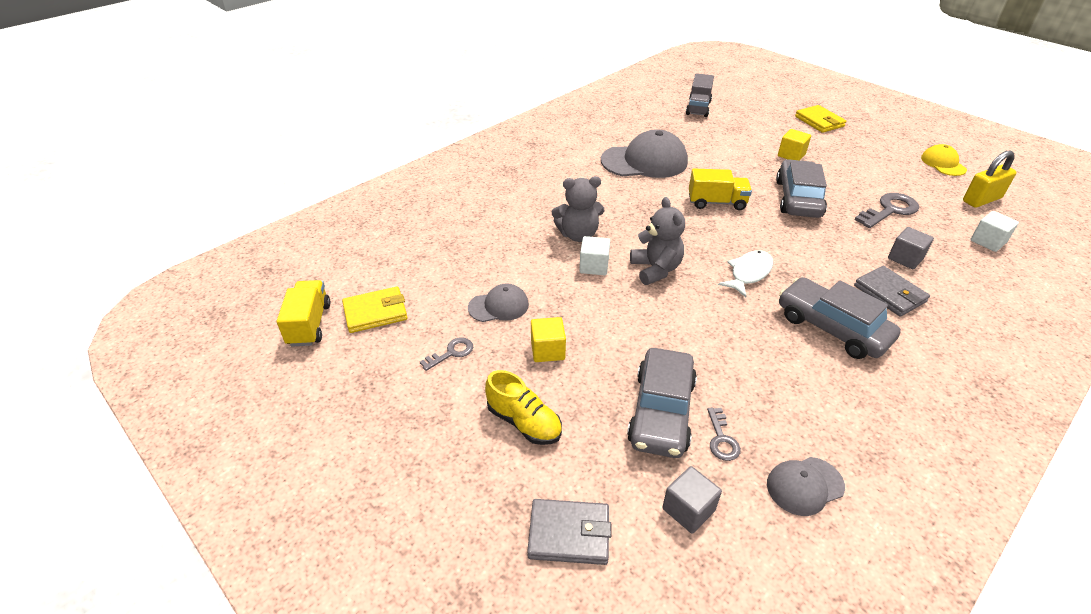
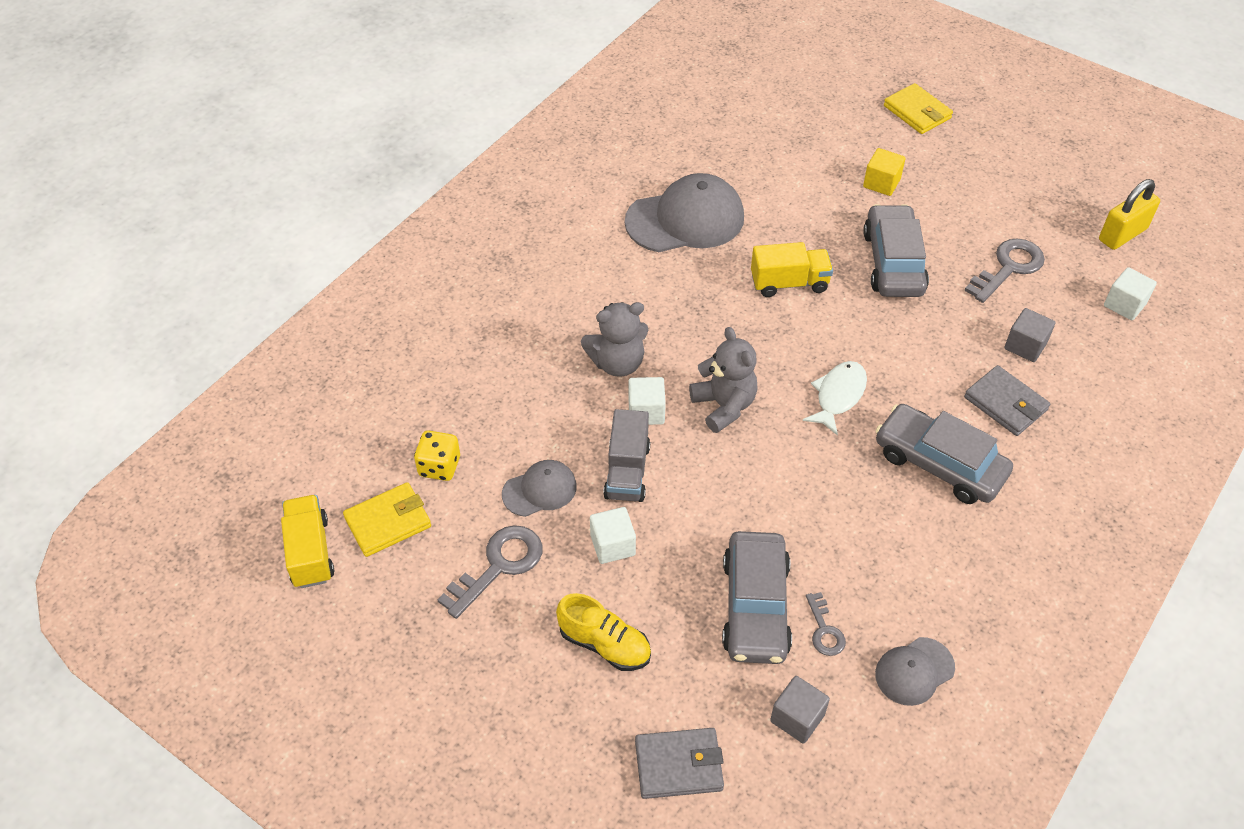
camera: 10 degrees left, 10 degrees up
(426, 282) = (439, 466): none -> yellow dice
(451, 353) = (498, 566): grey key -> grey key, size x1.77
(548, 350) = (612, 545): yellow cube -> white cube
(698, 108) = (747, 104): grey truck -> grey truck (627, 471)
(943, 163) = (1078, 175): yellow cap -> none

